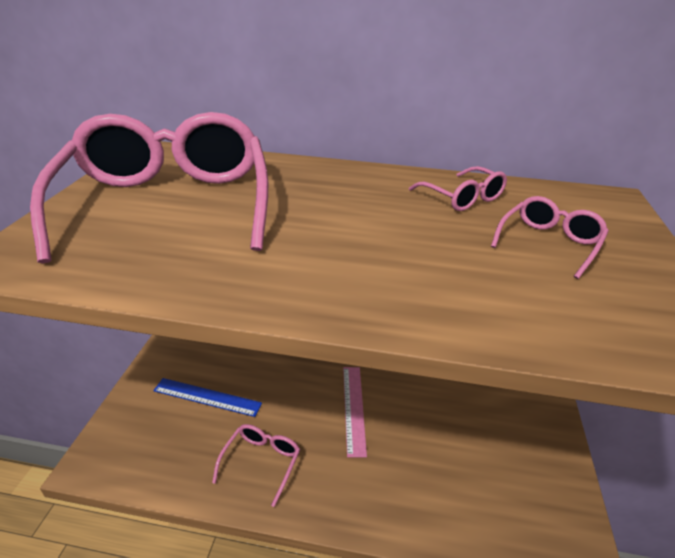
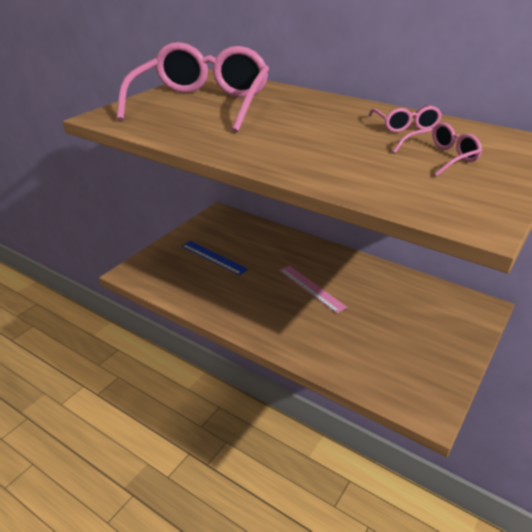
camera: 25 degrees right, 0 degrees up
(261, 462) = (231, 299): pink glasses -> none
(354, 408) = (311, 288): pink ruler -> pink ruler turned 60 degrees counterclockwise

